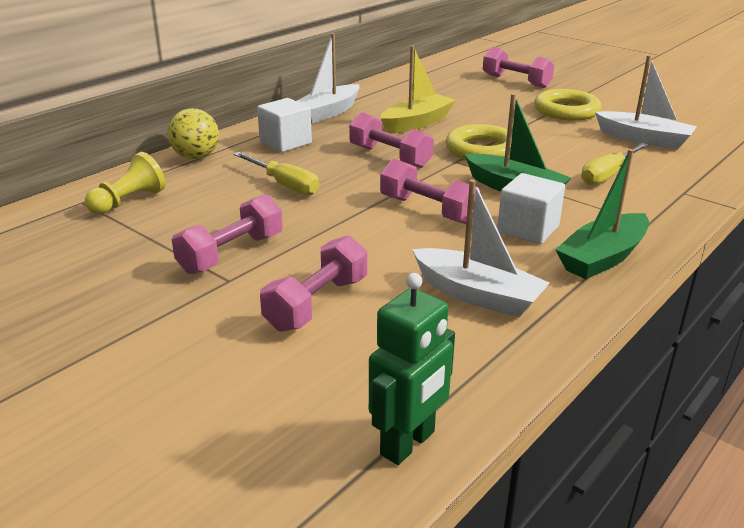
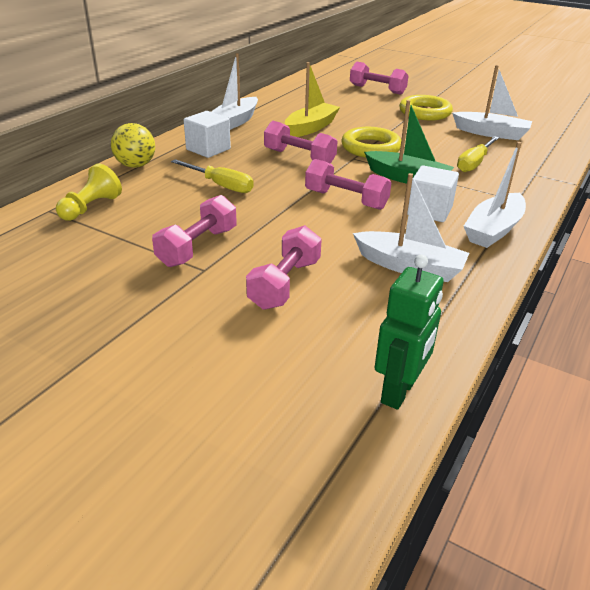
camera: 10 degrees left, 5 degrees up
(602, 258) = (493, 230): green boat -> white boat

